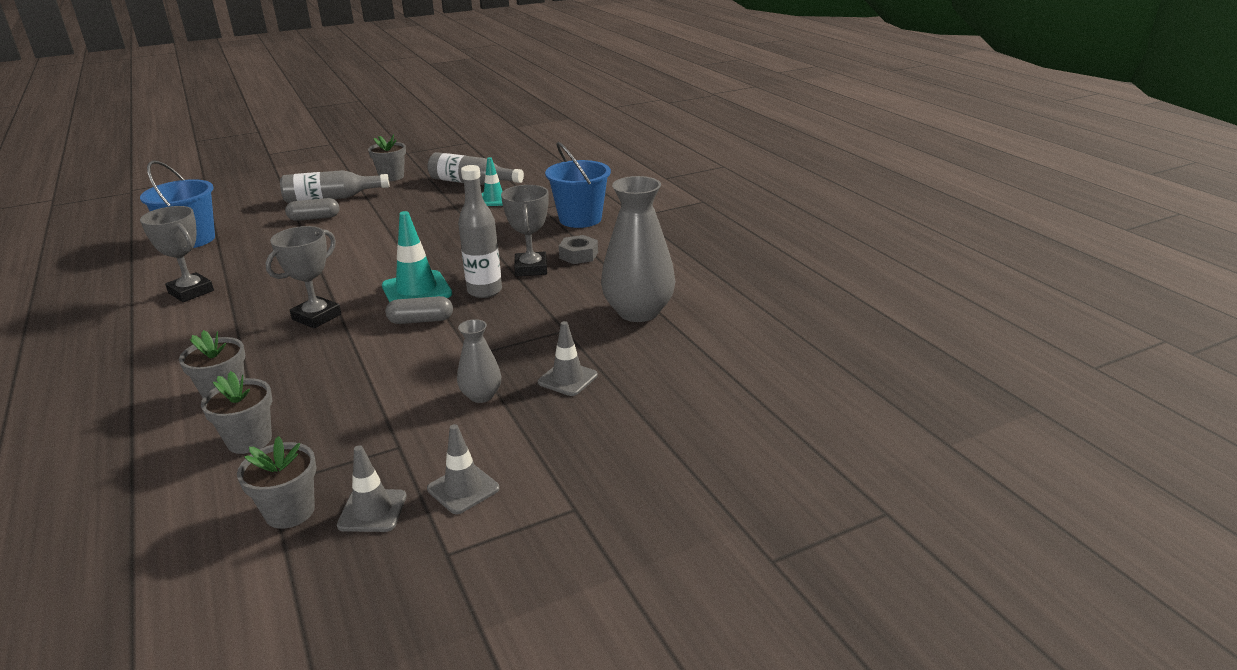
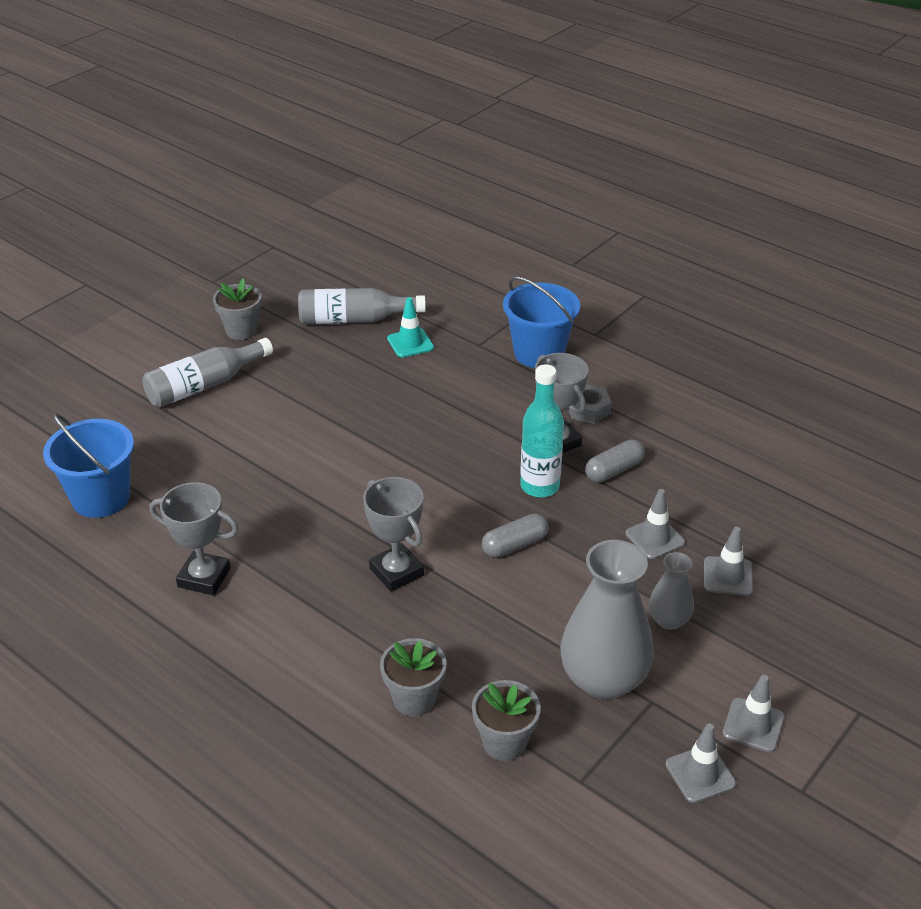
camera: 25 degrees left, 10 degrees up
(290, 512) = (630, 801): grey flower pot -> none
(314, 218) = (220, 424): grey capsule -> grey capsule (614, 470)
(316, 317) = (396, 572): grey trophy -> grey trophy turned 45 degrees counterclockwise
(416, 290) = (466, 504): turquoise traffic cone -> none
(484, 291) = (539, 486): grey bottle -> turquoise bottle
(536, 340) = (655, 538): none -> grey traffic cone
(638, 312) = (717, 473): grey vase -> grey vase (603, 679)

